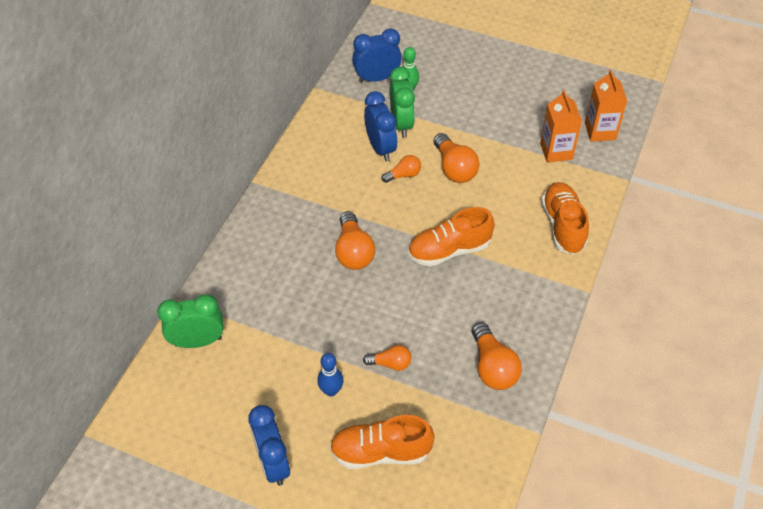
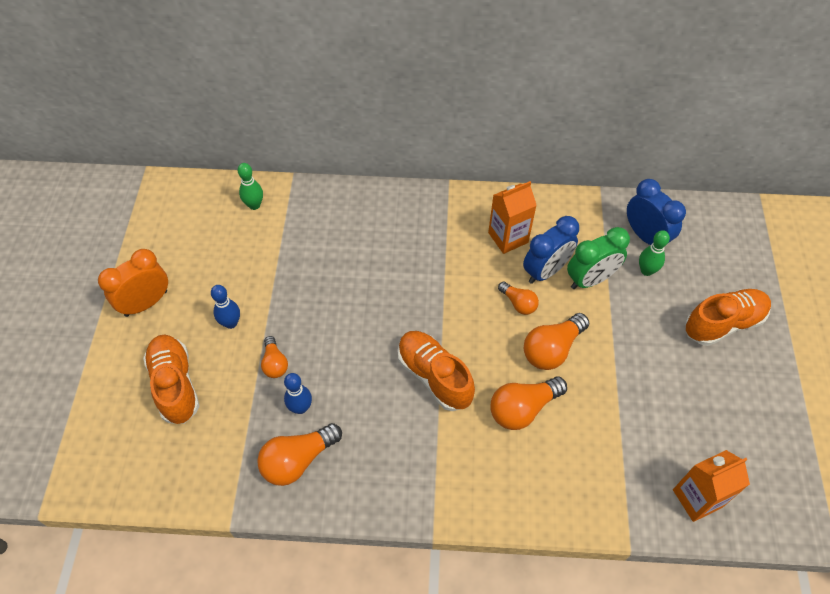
camera: 70 degrees right, 5 degrees up
(198, 341) = (254, 205): green clock -> green bowling pin
(273, 463) = (146, 303): blue clock -> orange clock
(353, 251) = (398, 290): orange light bulb -> orange light bulb (523, 409)
(443, 353) = (300, 408): none -> blue bowling pin
(556, 151) = (634, 452): orange carton -> orange carton (508, 237)
(563, 226) = (519, 488): orange shoe -> orange shoe (723, 323)

